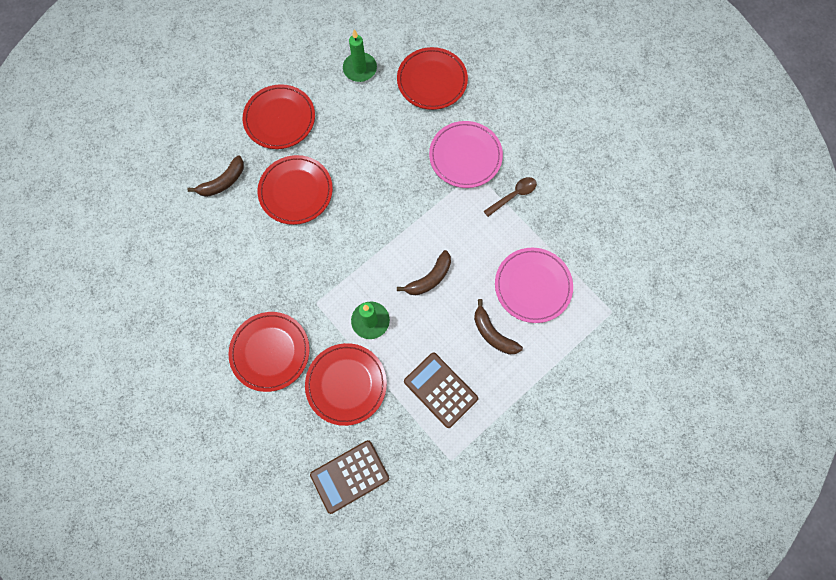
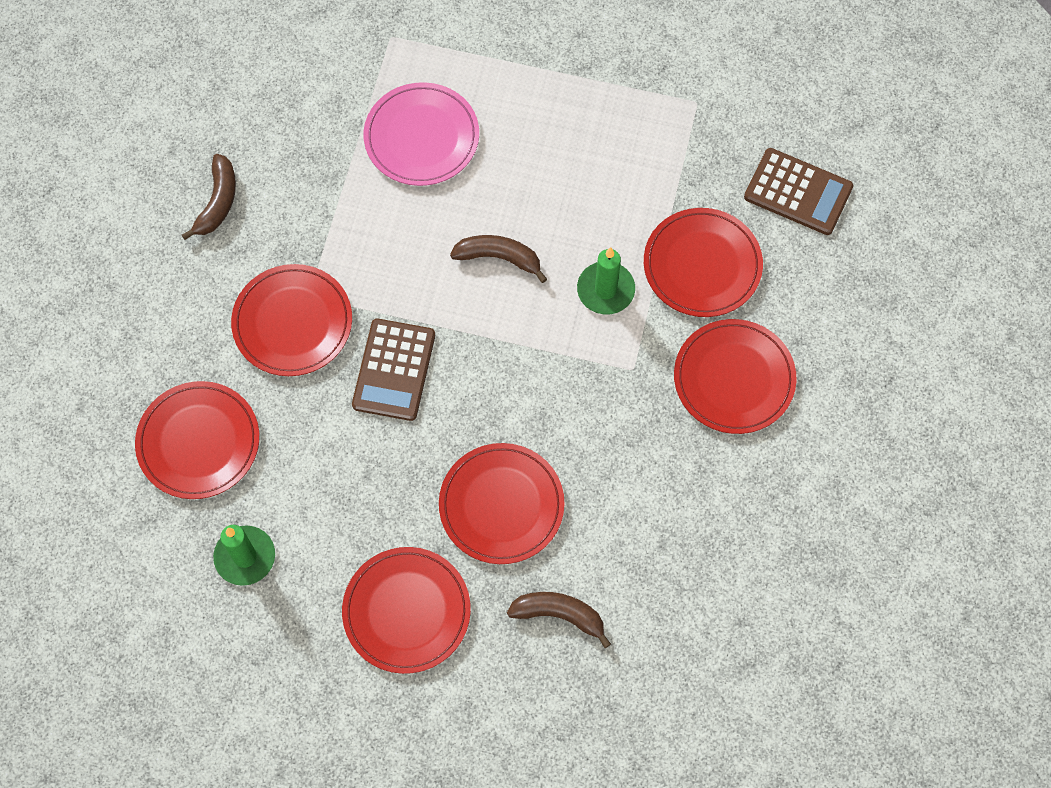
camera: 125 degrees left, 5 degrees down
(440, 390) = (627, 160): brown calculator -> brown calculator (394, 370)
(465, 156) = (292, 322): pink plate -> red plate
(493, 333) = (516, 145): brown banana -> brown banana (217, 202)
(513, 195) = (311, 229): brown spoon -> none

